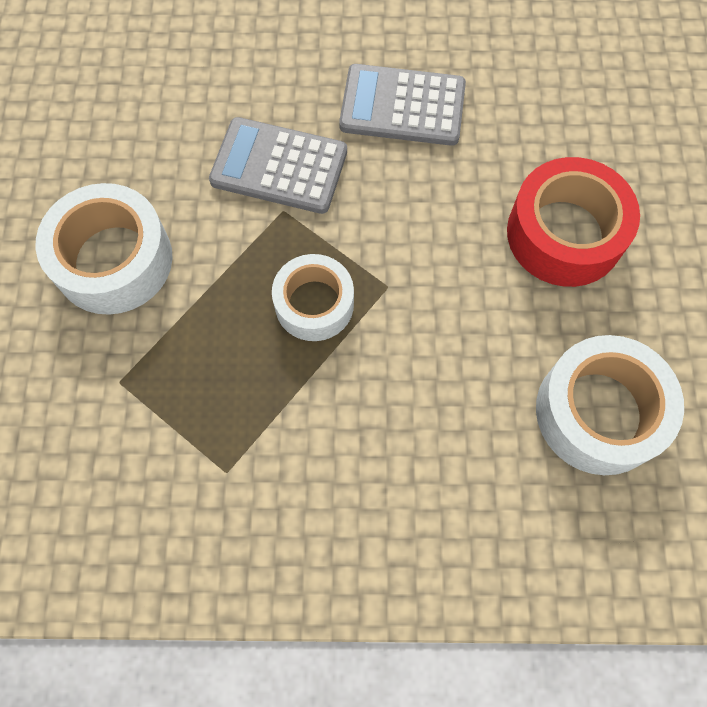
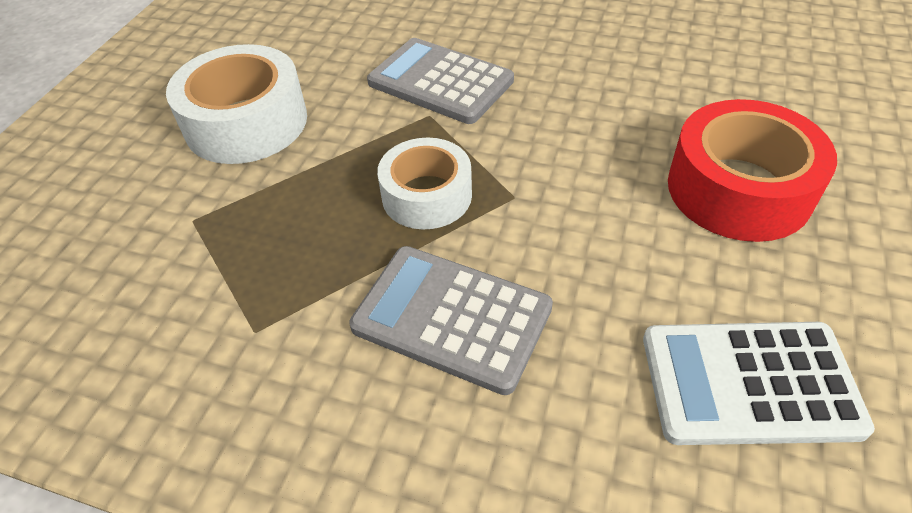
camera: 20 degrees right, 20 degrees down
(402, 106) = (583, 58): grey calculator -> grey calculator (452, 318)
(599, 412) = (749, 383): white tape -> white calculator

